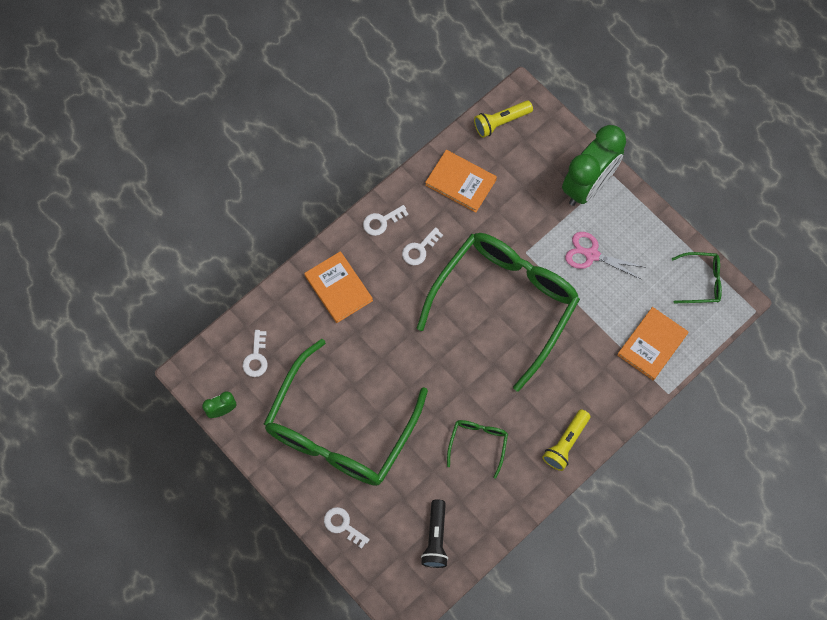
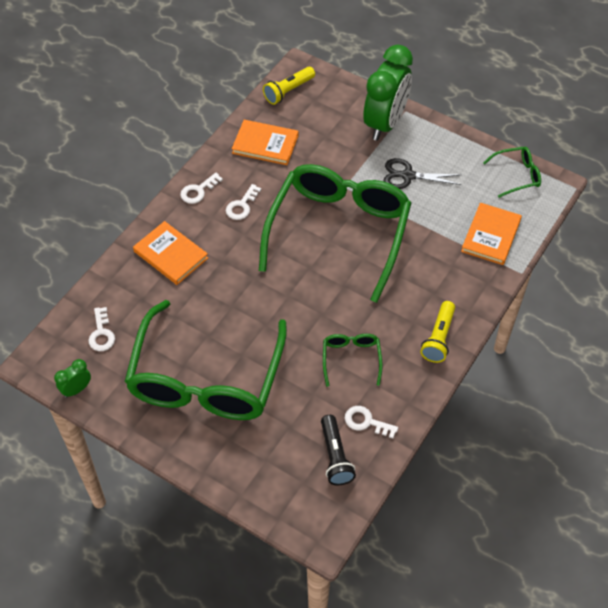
camera: 15 degrees left, 15 degrees down
(343, 525) = (233, 468): white key -> white key (366, 422)
(591, 255) = (408, 176): pink scissors -> black scissors

